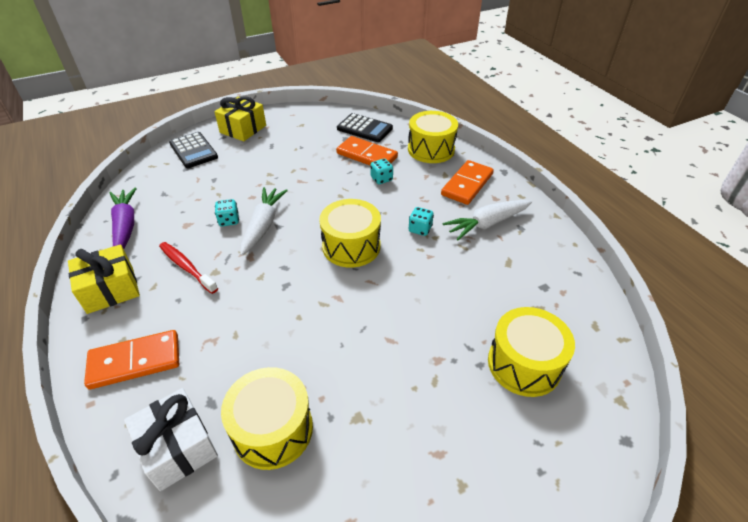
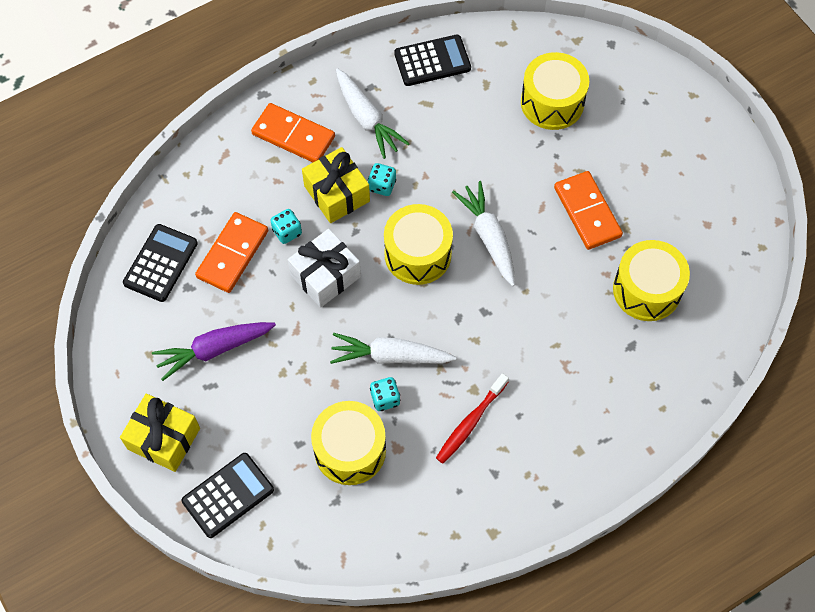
camera: 95 degrees left, 20 degrees up
(110, 289) = (514, 493): yellow gift -> yellow gift (337, 194)
(126, 226) = (406, 523): purple carrot -> purple carrot (214, 349)
(135, 361) = (601, 428): orange domino -> orange domino (587, 212)
(178, 447) = (675, 359): white gift -> white gift (325, 276)
(361, 294) = (489, 237): none -> white carrot
(431, 149) = (215, 175): yellow drum -> yellow drum (350, 450)
(558, 269) = (432, 61): none -> black calculator

